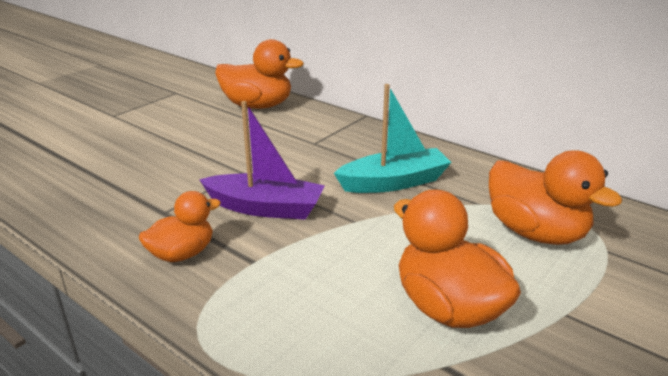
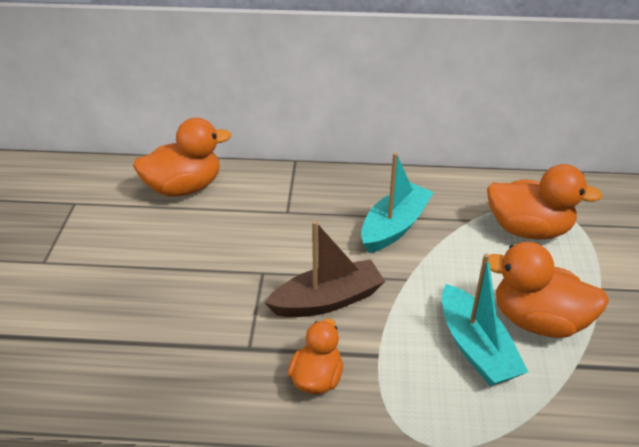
camera: 35 degrees left, 10 degrees up
(265, 208) = (327, 300): purple boat -> brown boat
(351, 298) = (475, 347): none -> turquoise boat

